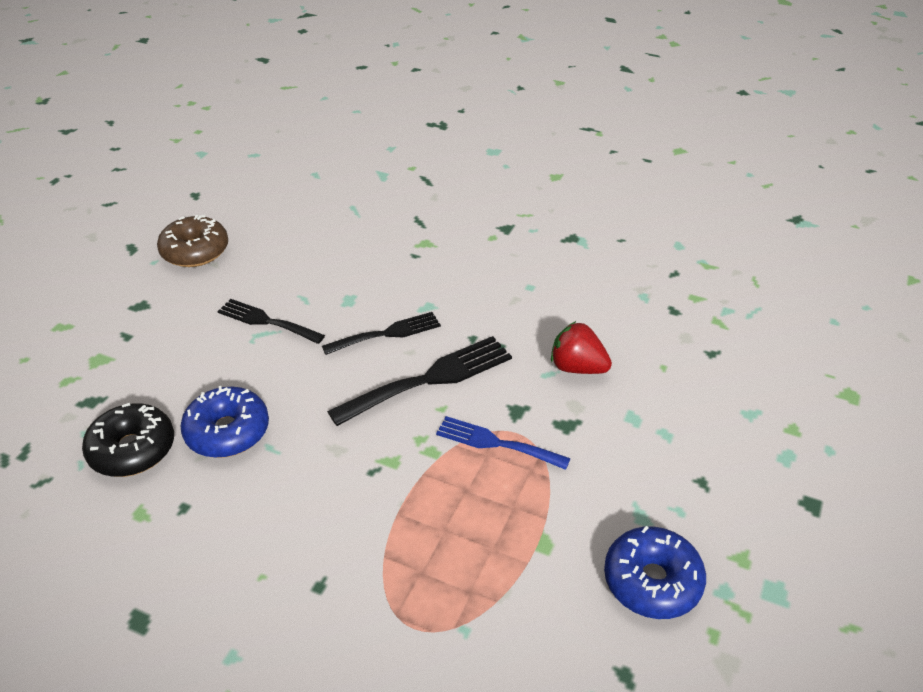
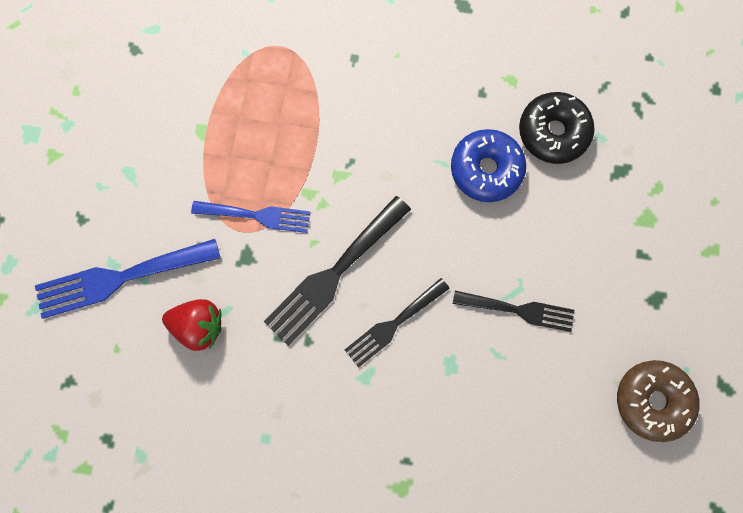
camera: 165 degrees right, 35 degrees up
(652, 581) = (119, 120): blue donut -> none
(658, 420) = (119, 278): none -> blue fork

